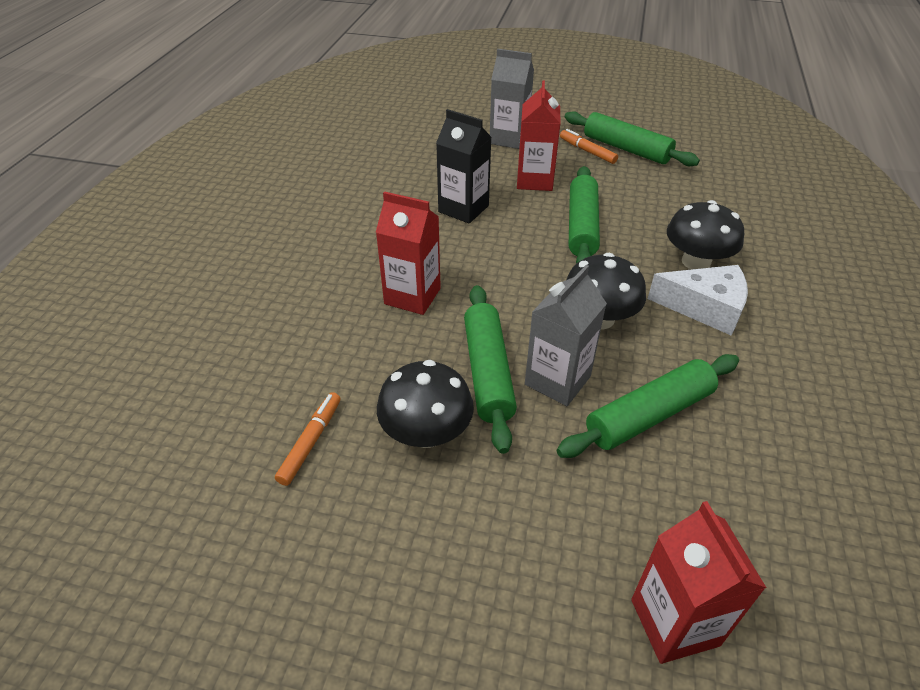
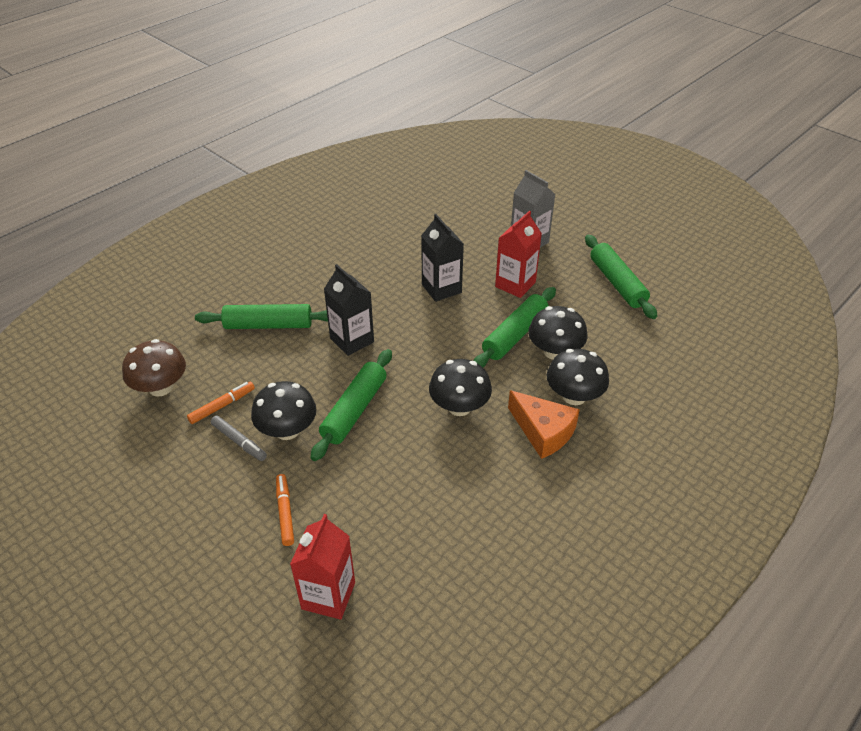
camera: 30 degrees right, 0 degrees up
(197, 457) = (161, 387): none -> brown mushroom
(374, 477) = (239, 442): none -> grey marker
(412, 296) = (352, 340): red carton -> black carton
(557, 380) = (392, 435): grey carton -> none
(587, 151) = (582, 274): orange marker -> orange marker (285, 512)
(635, 228) = (554, 352): none -> black mushroom
(649, 415) = (429, 482): green rolling pin -> green rolling pin (268, 325)
(705, 308) = (543, 432): white cheese -> orange cheese

